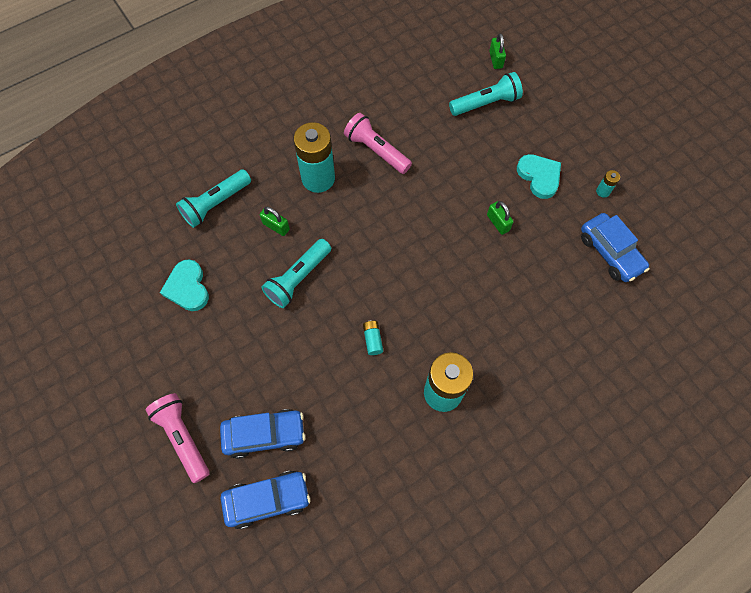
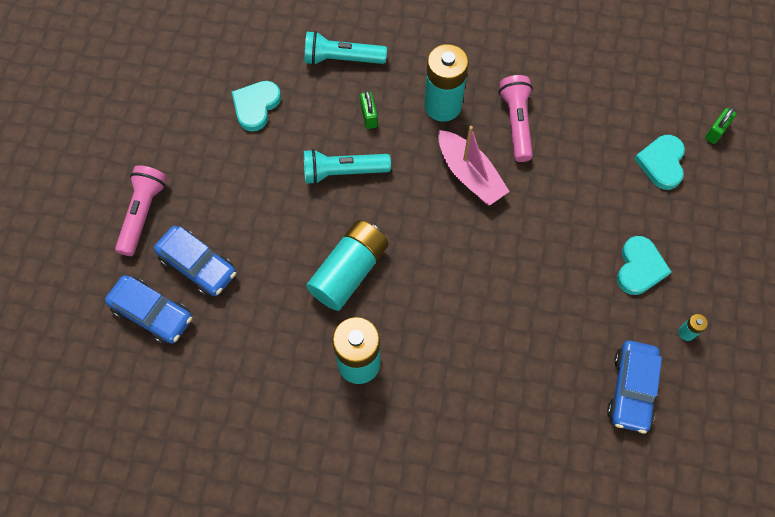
camera: 45 degrees right, 0 degrees up
(373, 340) = (349, 271): turquoise battery -> turquoise battery, size x2.43
(382, 208) = (470, 175): none -> pink boat
(486, 103) = (661, 163): turquoise flashlight -> turquoise heart
(498, 223) = (556, 273): green padlock -> none

